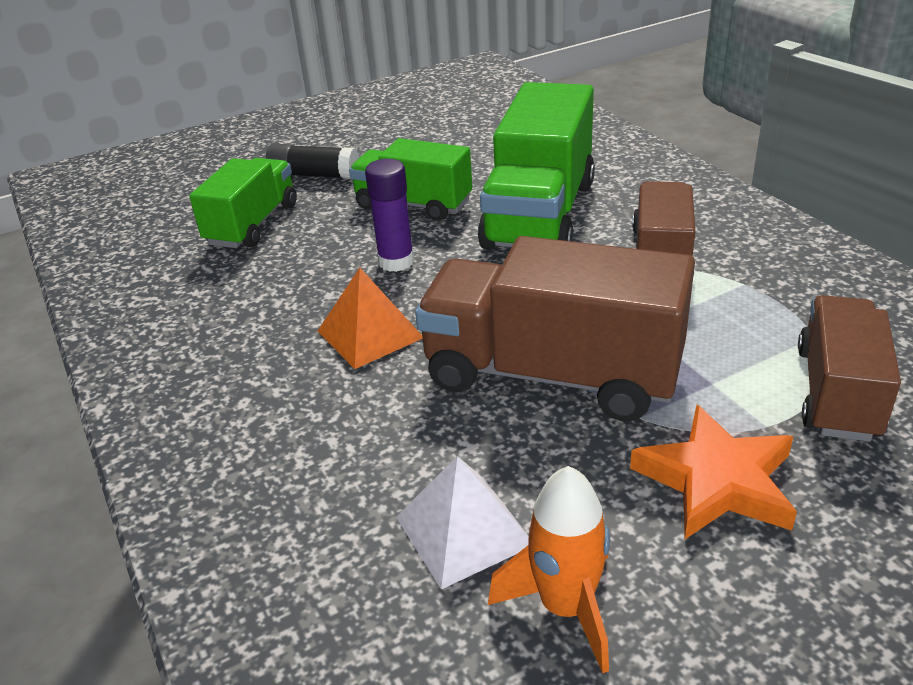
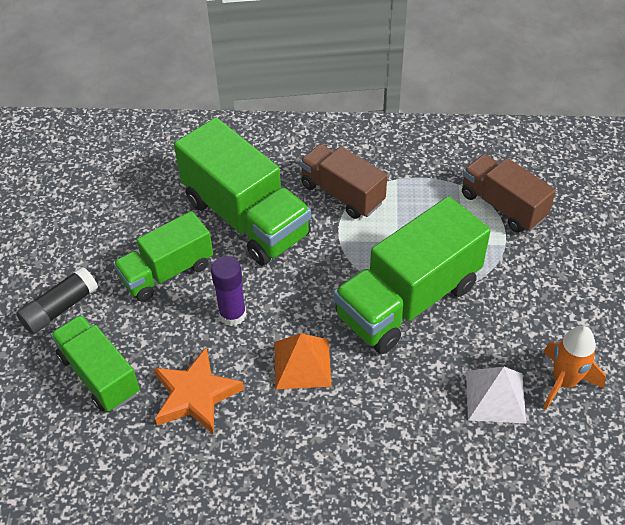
camera: 60 degrees left, 15 degrees up
(552, 374) = (408, 300): brown truck -> green truck
(716, 481) = (527, 285): orange star -> orange star (195, 395)

